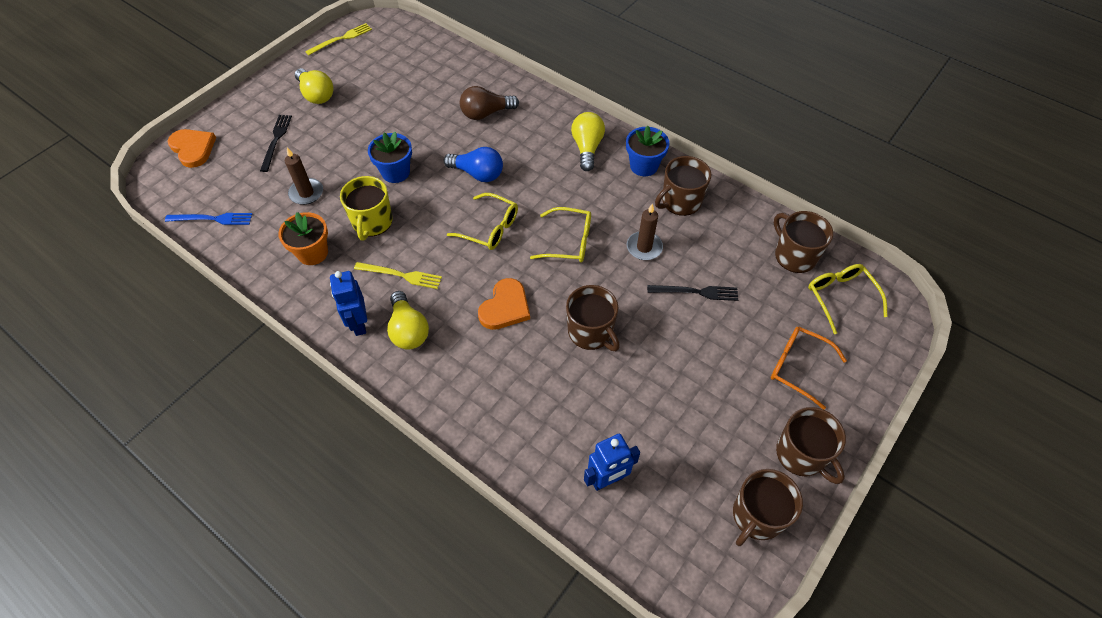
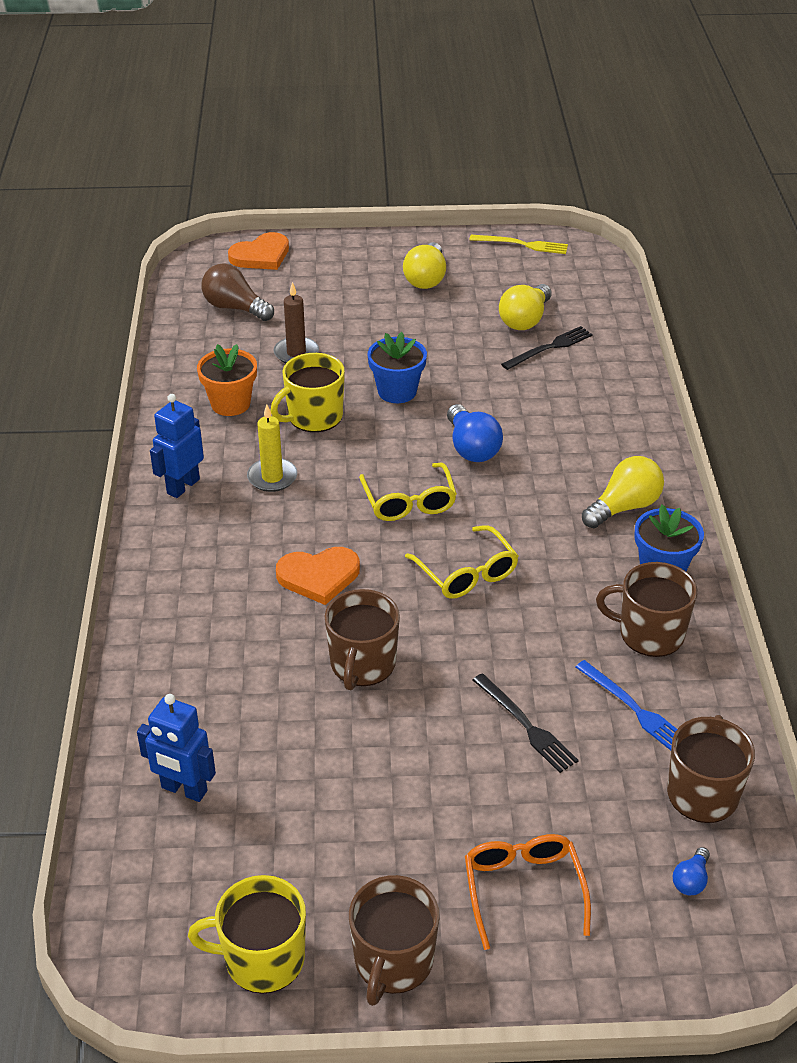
camera: 50 degrees right, 15 degrees down
(193, 149) = (261, 255): orange heart -> orange heart turned 45 degrees clockwise
(212, 219) = (196, 320): blue fork -> blue fork (634, 709)
(276, 140) = (335, 293): black fork -> black fork (549, 348)
(401, 275) = (272, 477): yellow fork -> yellow candle
(408, 330) = (212, 524): yellow light bulb -> yellow light bulb (525, 320)
(486, 113) = (564, 401): brown light bulb -> brown light bulb (235, 308)
(644, 247) = (537, 641): brown candle -> none
(757, 516) = (262, 959): brown mug -> yellow mug
(841, 298) = (691, 880): yellow glasses -> blue light bulb

